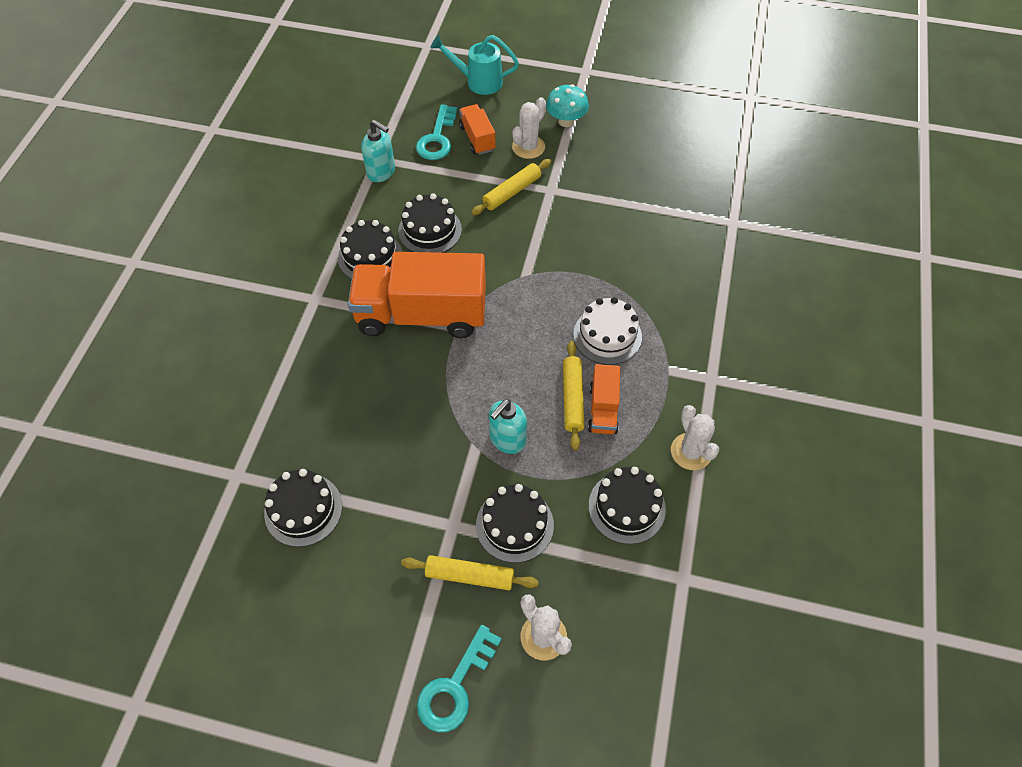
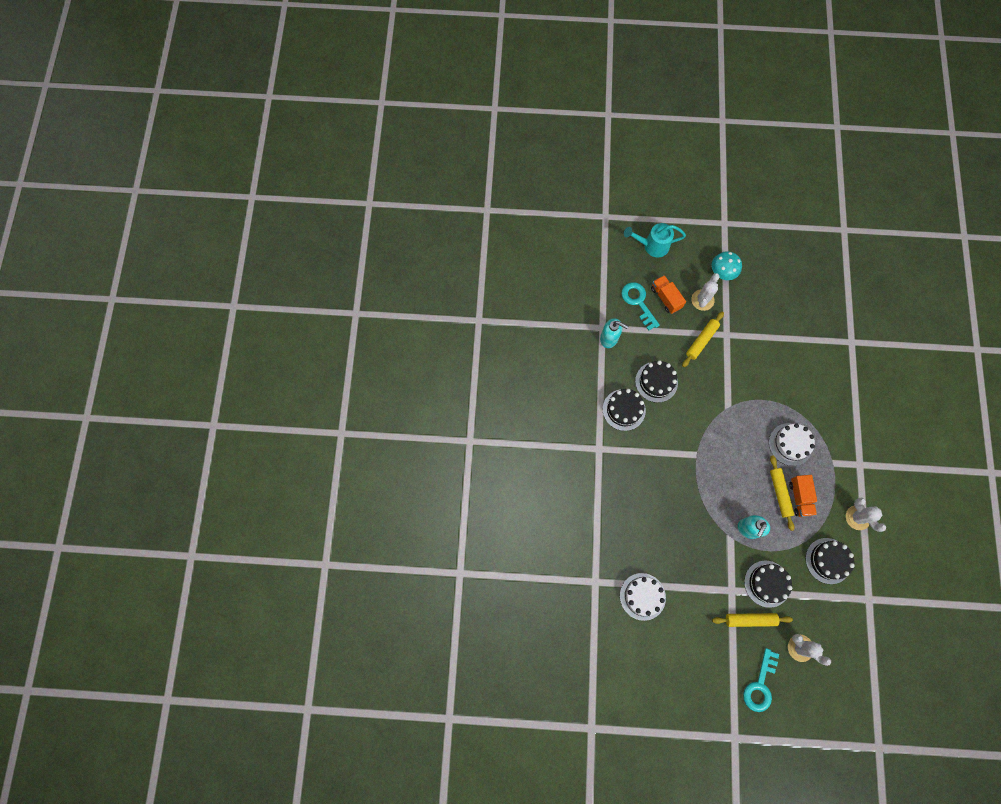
camera: 10 degrees left, 15 degrees up
(303, 509) = (642, 596): black cake -> white cake
(421, 314) = (670, 449): orange truck -> none
(437, 138) = (638, 302): turquoise key -> turquoise key turned 150 degrees clockwise

